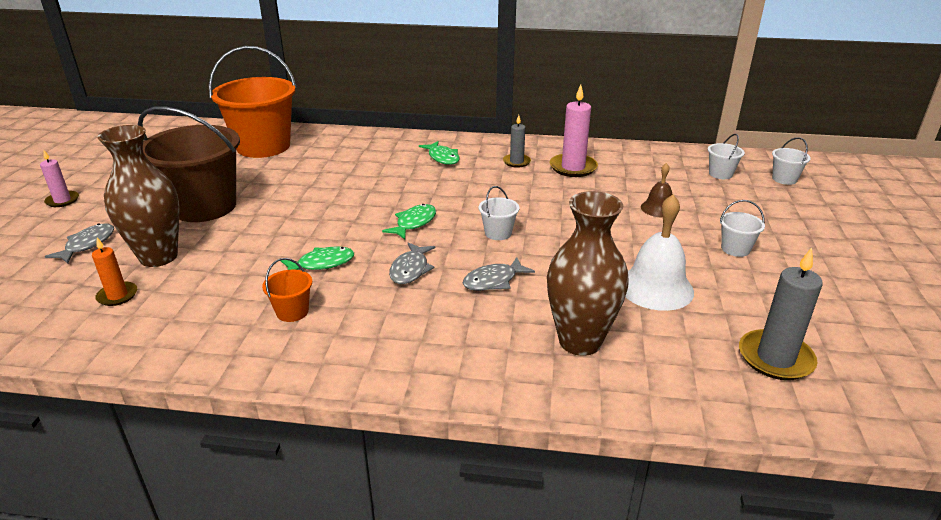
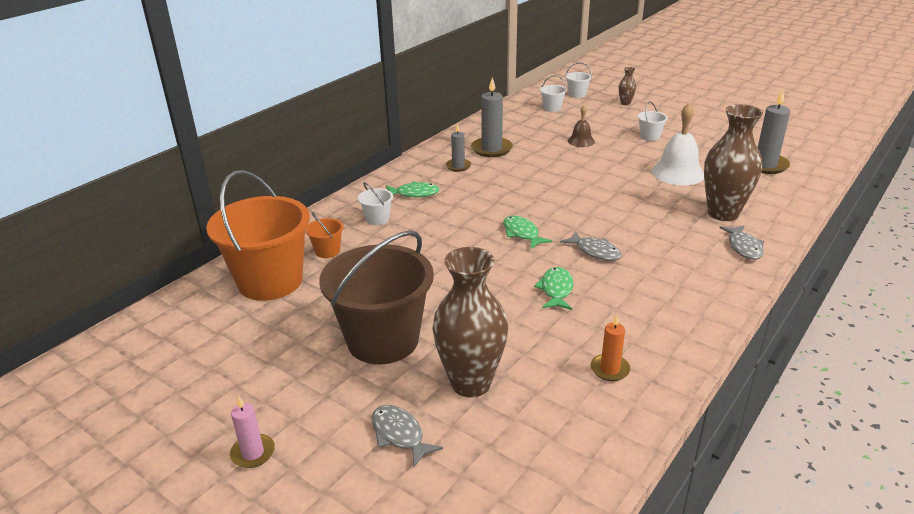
camera: 60 degrees left, 0 degrees up
(117, 296) = (531, 418): orange candle -> orange candle (610, 369)
(292, 312) = (623, 317): orange bucket -> orange bucket (327, 251)
(493, 281) = (634, 223): grey fish -> grey fish (744, 247)
(498, 233) = (568, 204): white bucket -> white bucket (377, 219)
(573, 167) = (491, 149): pink candle -> grey candle
(811, 213) = (625, 103): none -> brown vase

